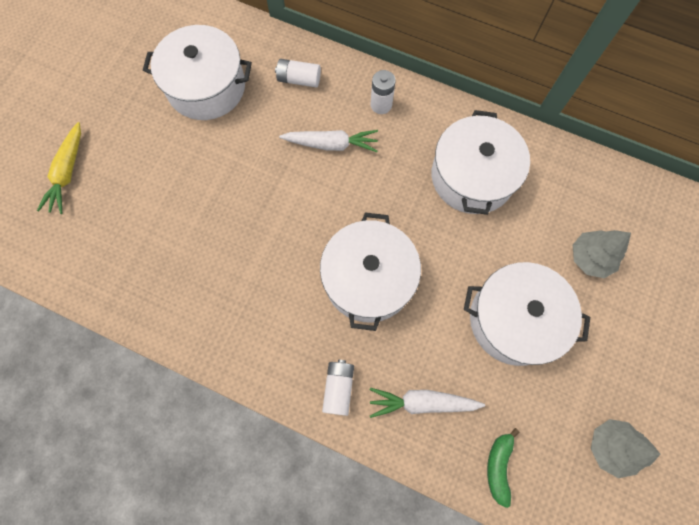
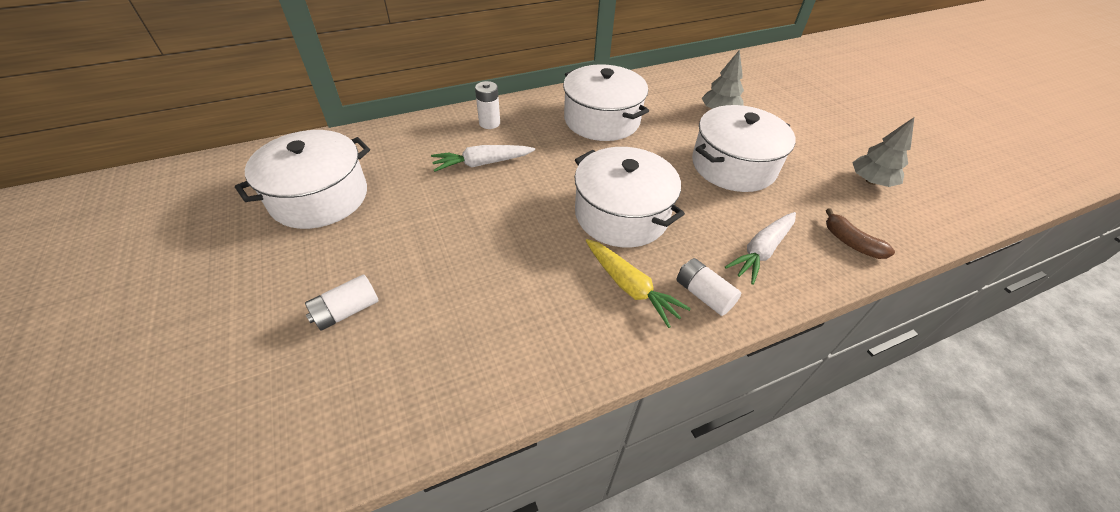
camera: 50 degrees left, 25 degrees down
(67, 173) = (217, 362): yellow carrot -> yellow carrot (630, 287)
(299, 79) = (404, 146): white battery -> white battery (346, 311)
(331, 144) = (482, 163): white carrot -> white carrot turned 150 degrees counterclockwise
(498, 466) = (850, 242): green banana -> brown banana

